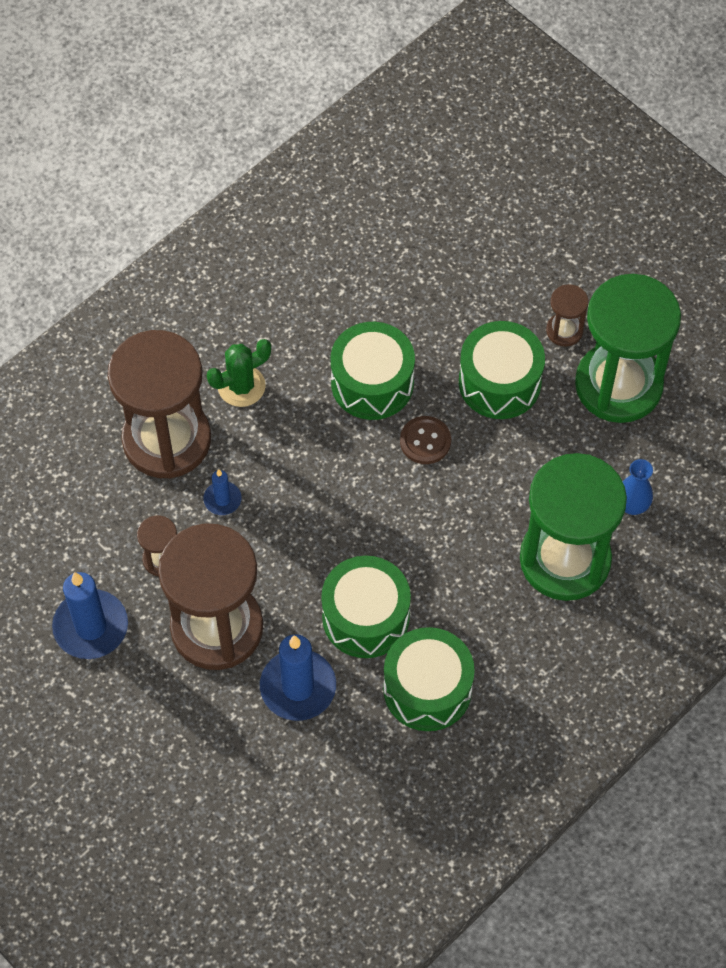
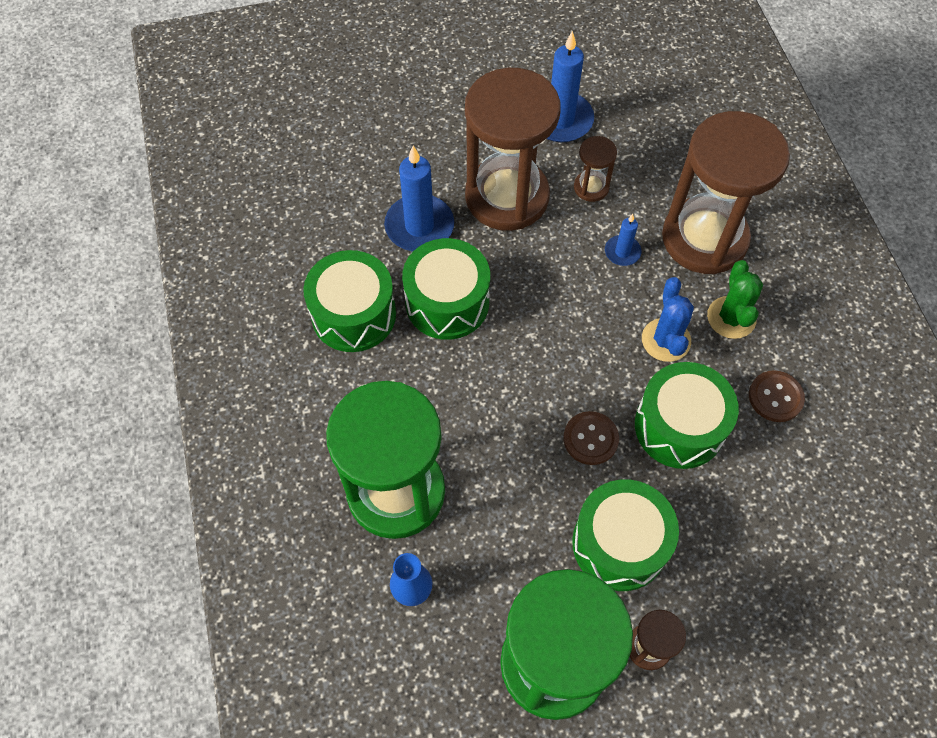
camera: 120 degrees right, 0 degrees up
(295, 426) = (666, 340): none -> blue cactus
(301, 326) = (775, 397): none -> brown button

